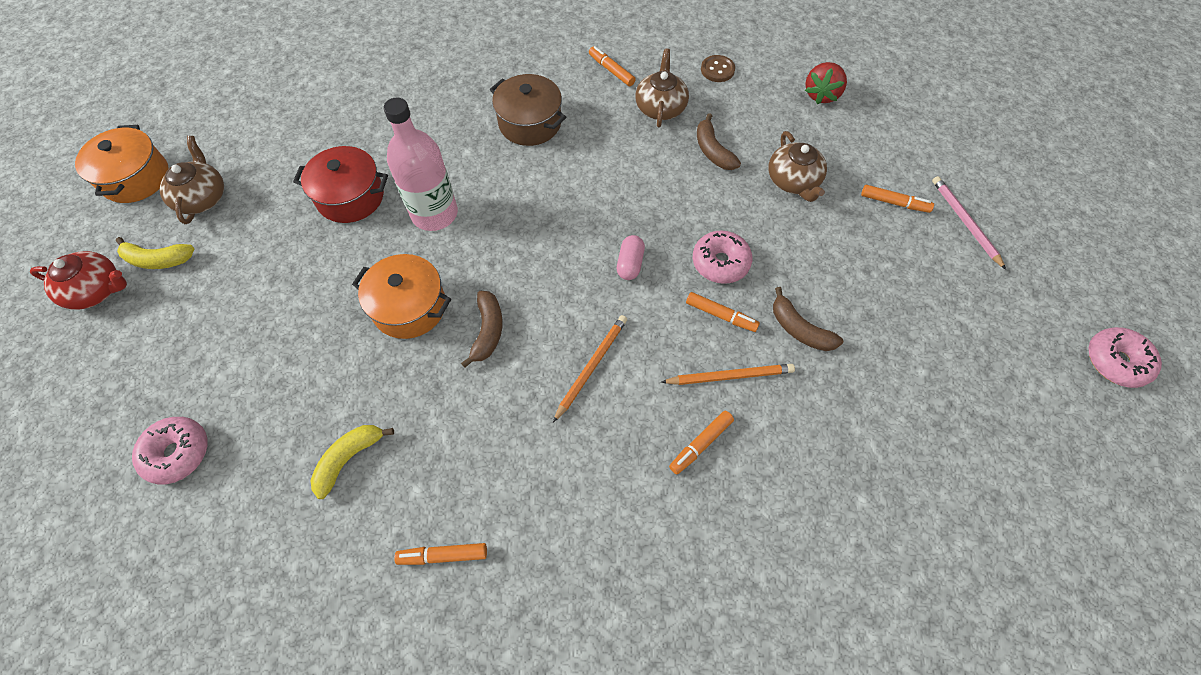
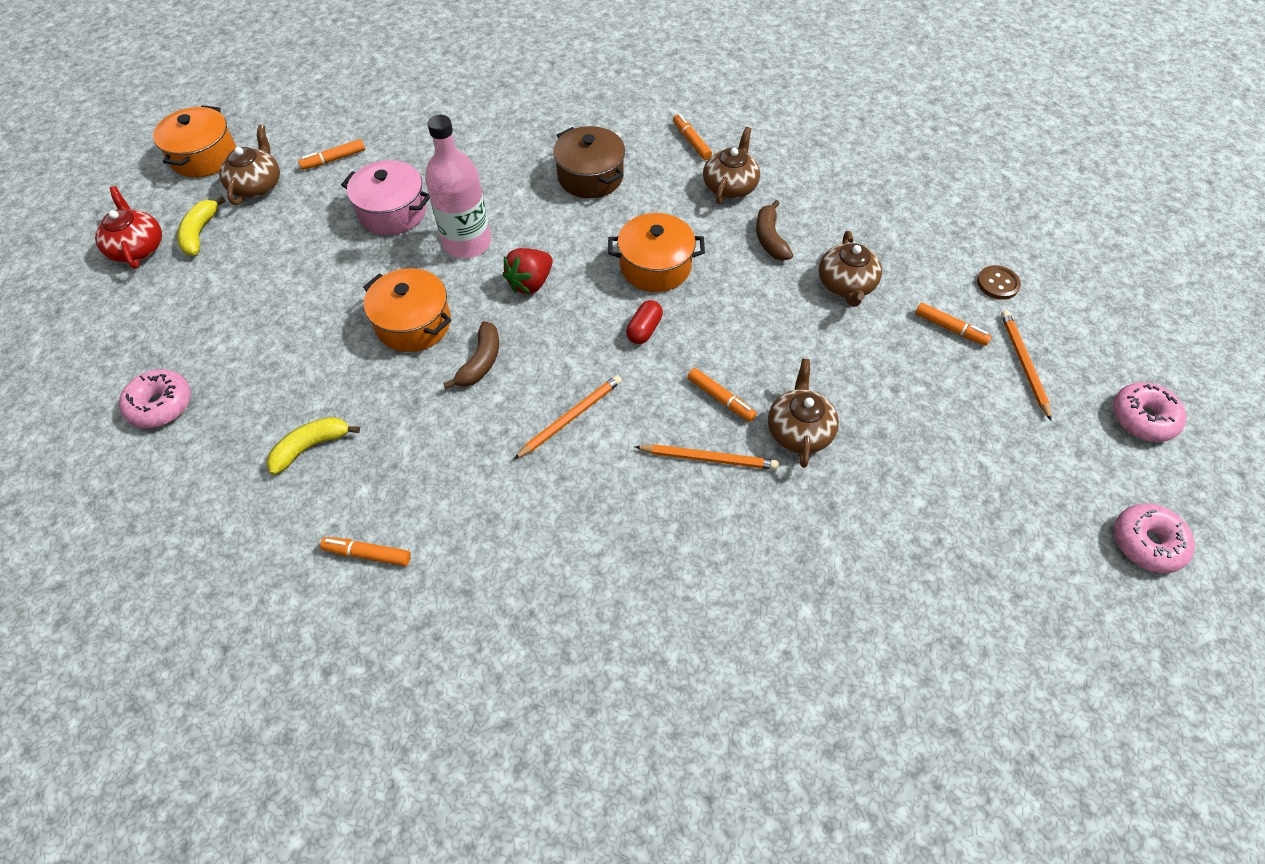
camera: 15 degrees right, 5 degrees down
(96, 290) = (138, 248): red teapot -> red teapot turned 135 degrees counterclockwise
(158, 260) = (200, 233): yellow banana -> yellow banana turned 75 degrees clockwise
(350, 197) = (393, 212): red pot -> pink pot
(619, 199) = (655, 266): none -> orange pot
(630, 264) = (644, 330): pink capsule -> red capsule
(700, 444) = (655, 515): orange marker -> orange marker (333, 159)
(717, 70) = (804, 160): brown button -> brown button (997, 284)
(720, 263) = (738, 348): pink donut -> pink donut (1142, 418)
(799, 329) = (799, 430): brown banana -> brown teapot
(821, 95) = (908, 205): red strawberry -> red strawberry (530, 283)
(964, 222) = (1023, 364): pink pencil -> orange pencil

